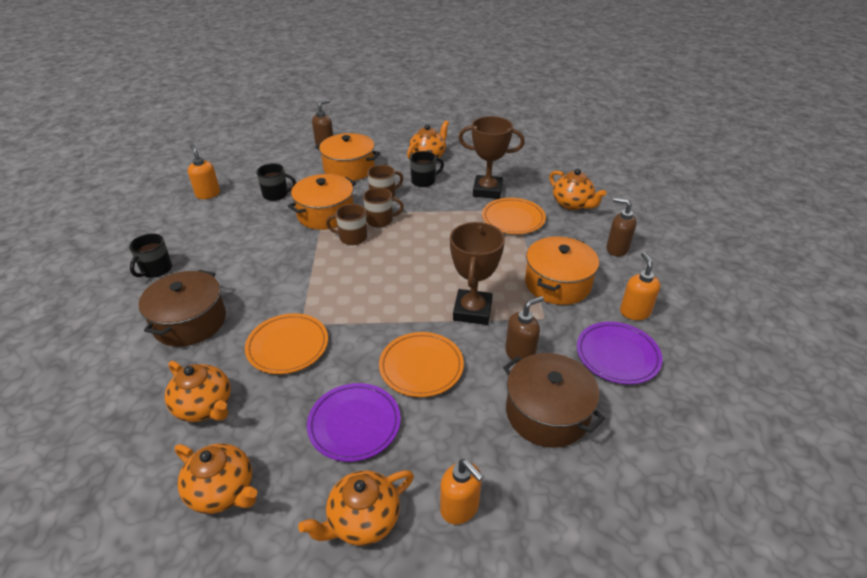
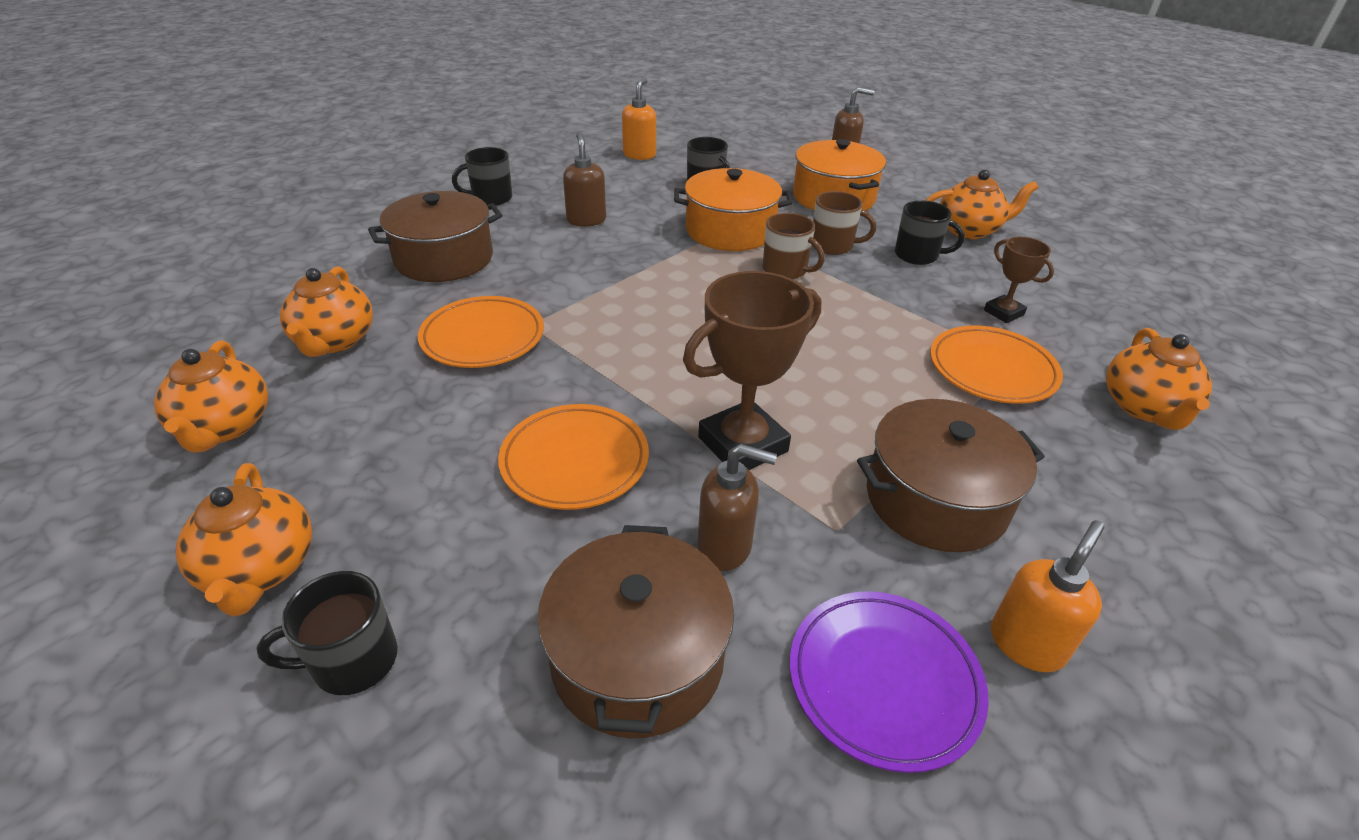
camera: 45 degrees right, 0 degrees up
(352, 237) = (722, 270): brown mug -> none
(354, 424) = (413, 463): purple plate -> none
(363, 520) = (260, 569): orange teapot -> orange teapot turned 120 degrees counterclockwise
(460, 508) = (353, 661): orange soap dispenser -> black mug
(487, 191) = (1003, 312): brown trophy -> brown trophy, size x0.54
(557, 283) = (936, 499): orange pot -> brown pot
(616, 249) = (1140, 524): brown soap dispenser -> brown soap dispenser (586, 220)

